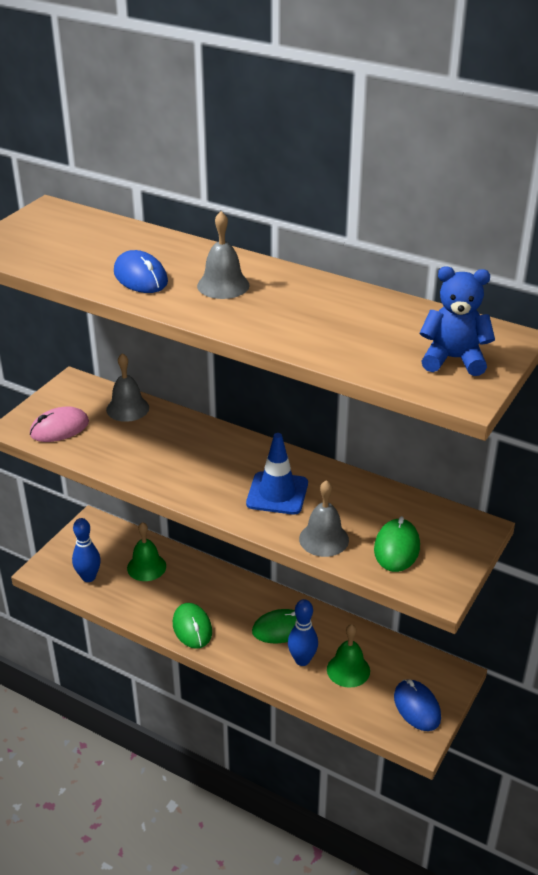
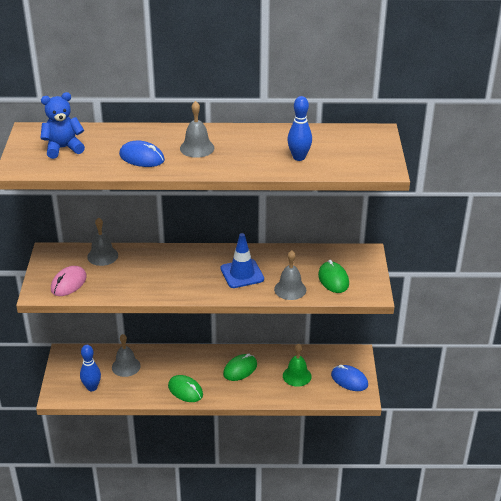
camera: 30 degrees left, 0 degrees up
(146, 567) = (126, 366): green bell -> grey bell
(302, 660) = (266, 381): blue bowling pin -> blue bowling pin (299, 157)
(453, 359) = (362, 152): blue teddy bear -> blue teddy bear (63, 148)

